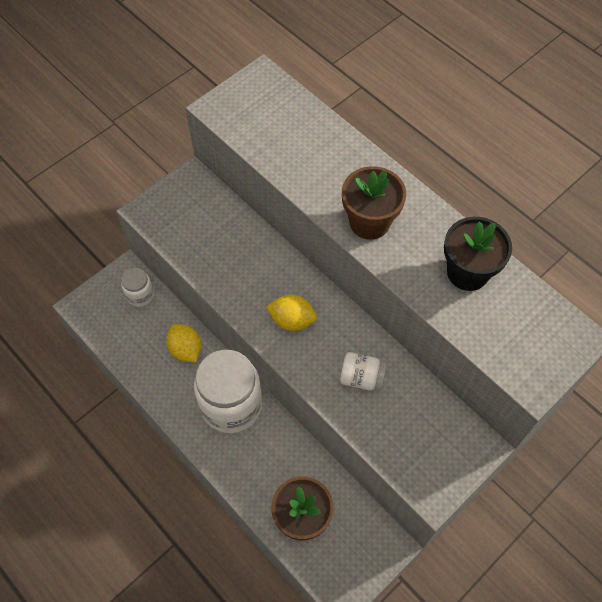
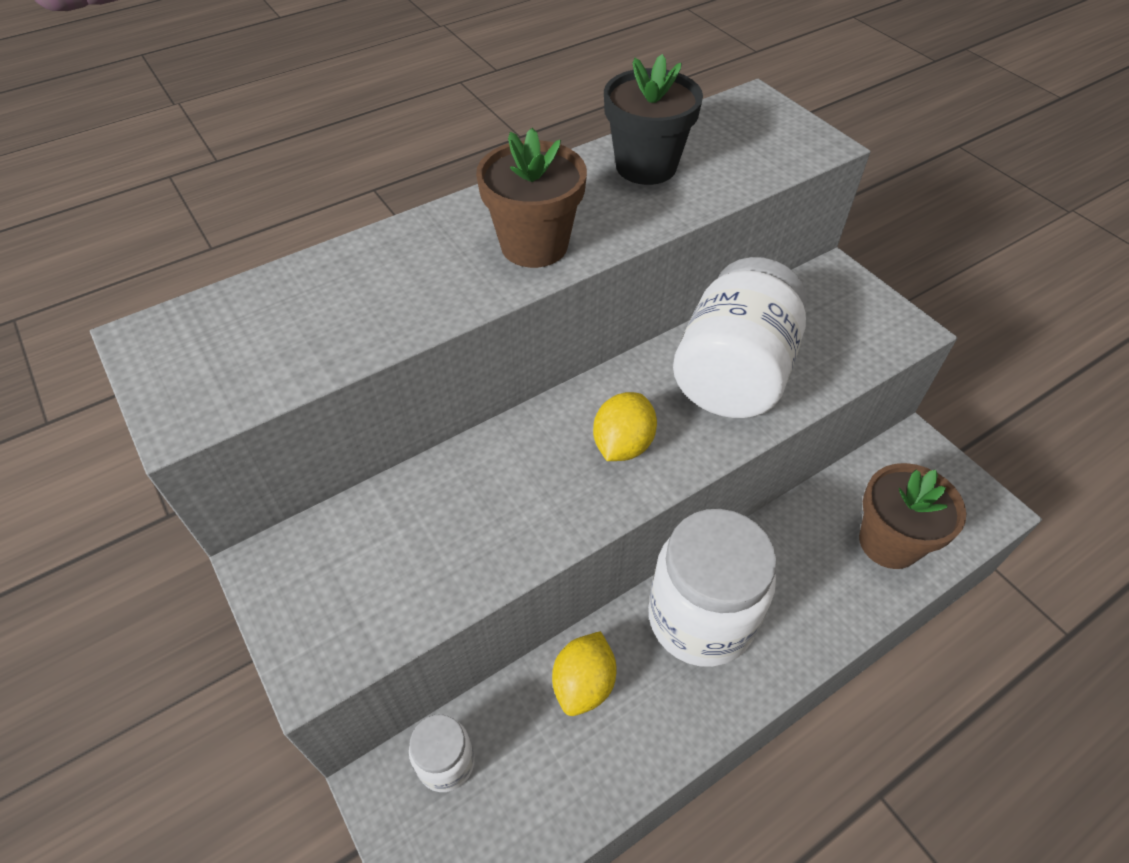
camera: 80 degrees left, 10 degrees down
(186, 349) = (583, 684): yellow lemon -> yellow lemon turned 45 degrees counterclockwise
(361, 378) = (733, 374): white jar -> white jar, size x2.07

